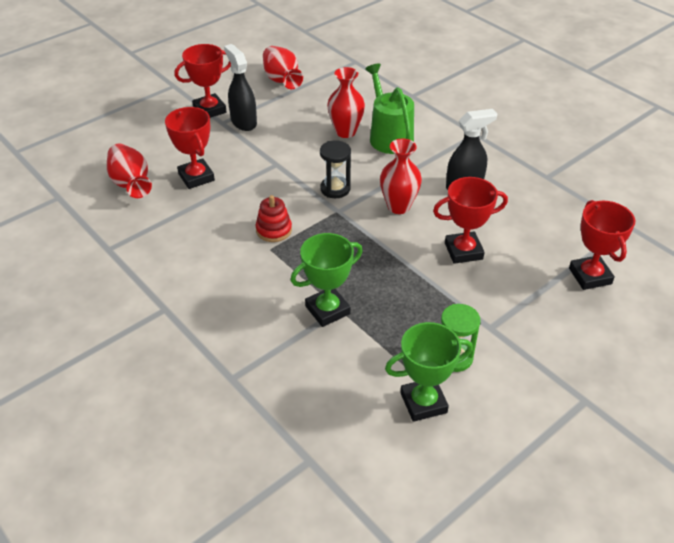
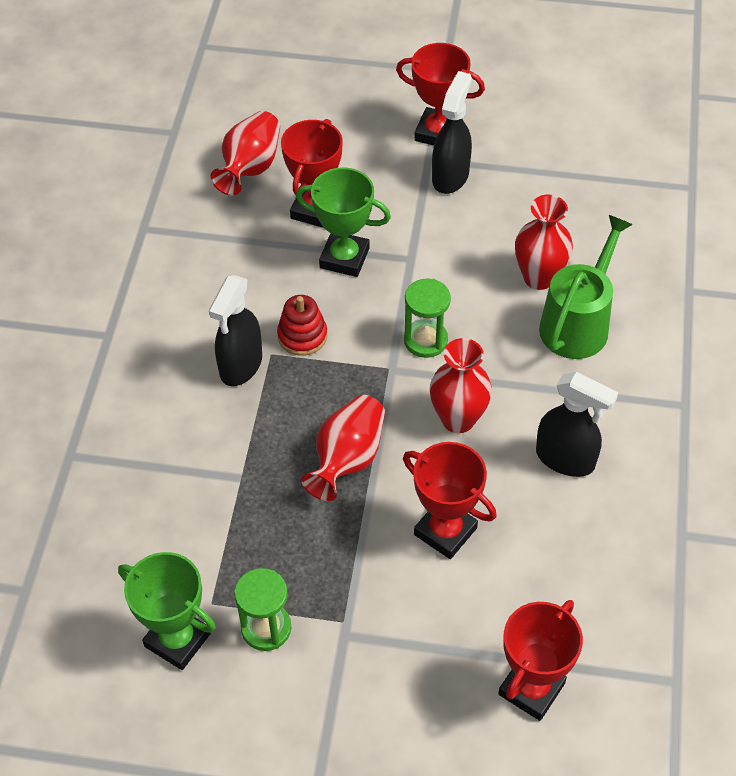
camera: 50 degrees right, 10 degrees up
(262, 265) = (240, 365): none -> black spray bottle
(281, 80) = (568, 149): red vase -> red vase (347, 459)
(327, 310) = (230, 468): green trophy -> green trophy (344, 258)
(335, 189) = (425, 340): black hourglass -> green hourglass

